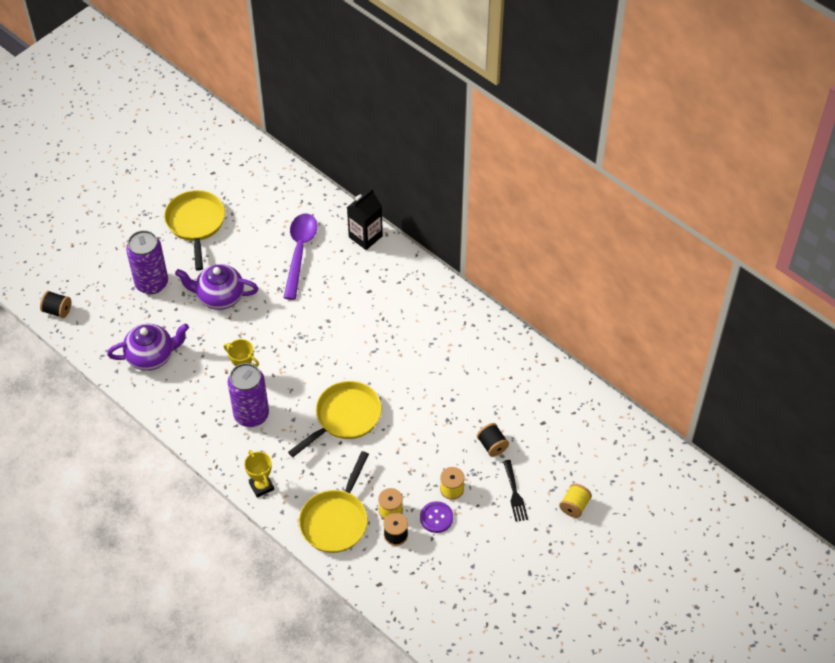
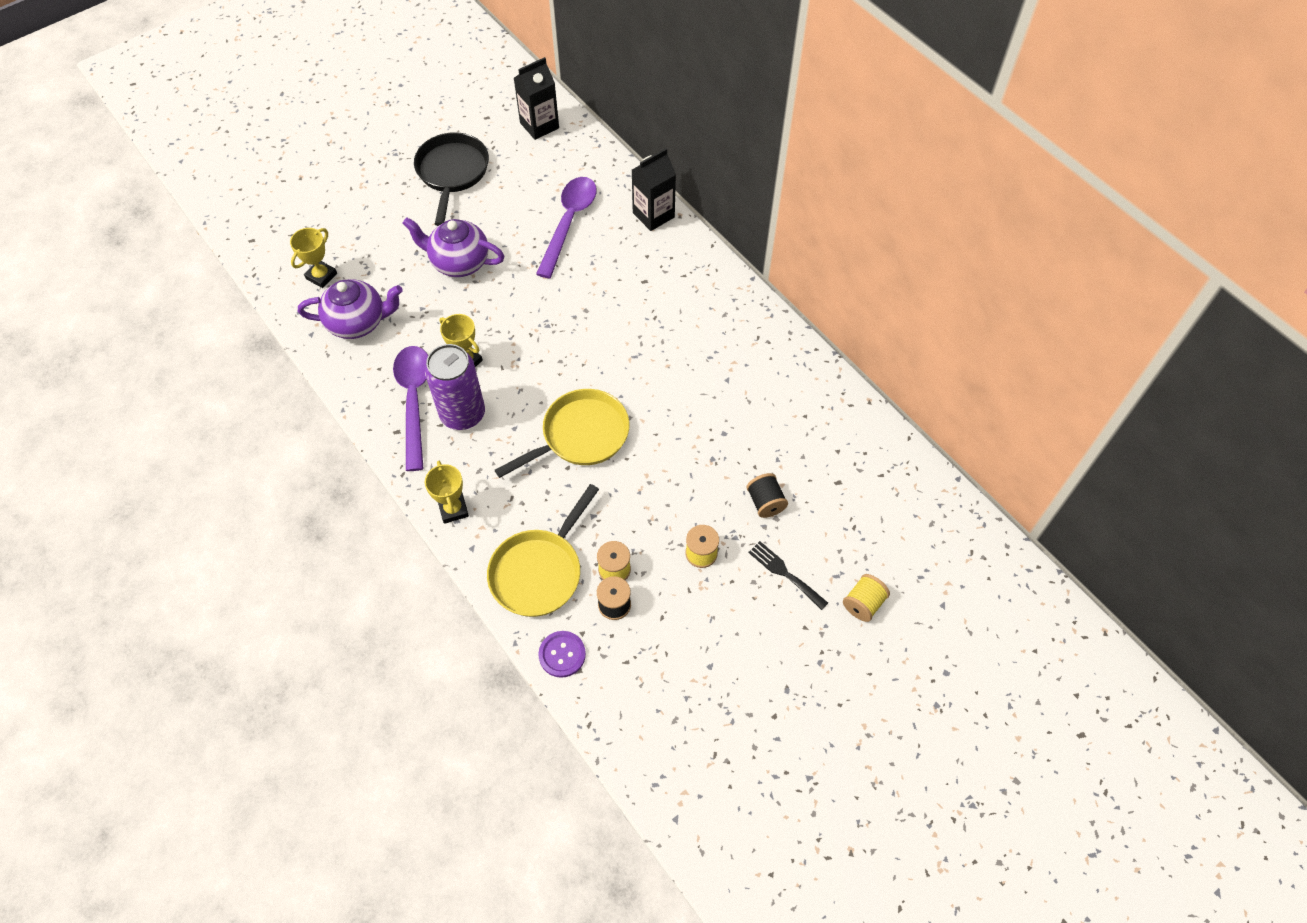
camera: 10 degrees right, 5 degrees up
(57, 310) = (261, 251): black spool -> none
(112, 323) = (321, 276): none -> yellow trophy
(152, 283) = (381, 235): purple can -> none
(196, 224) = (452, 173): yellow pan -> black pan
(211, 410) = (414, 401): none -> purple spoon
(257, 174) = (539, 125): none -> black carton
(436, 518) = (673, 589): purple button -> purple button (562, 654)
(515, 493) = (785, 573): black fork -> black fork turned 135 degrees clockwise

